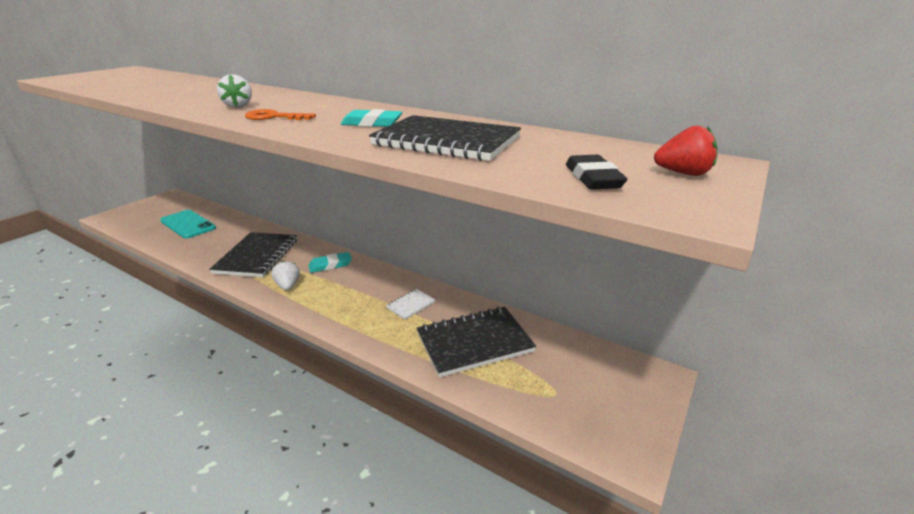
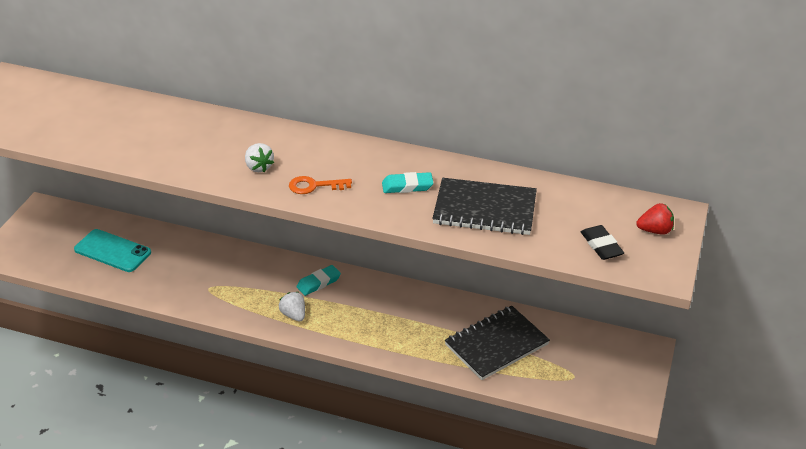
camera: 15 degrees left, 10 degrees up
(257, 256) = (233, 284): black notebook -> none
(411, 305) = (424, 316): white notebook -> none

